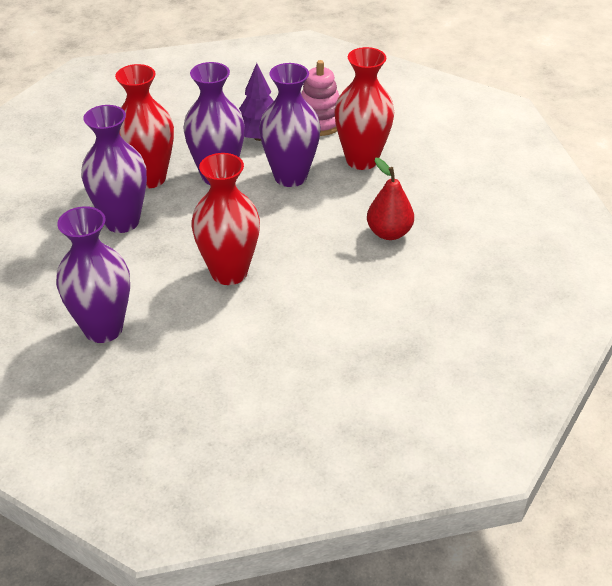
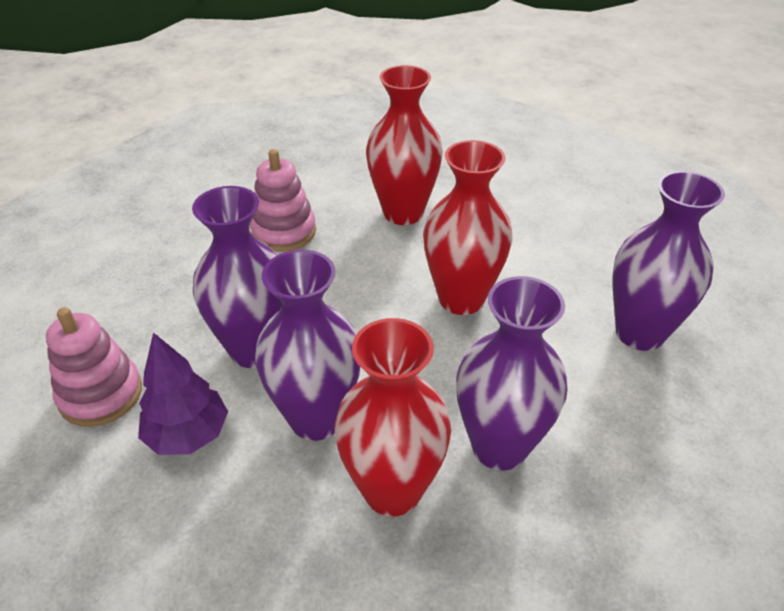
camera: 130 degrees left, 0 degrees up
(362, 160) = (166, 310): red vase -> red vase (403, 213)
(389, 233) = (284, 232): red pear -> pink stacking toy

